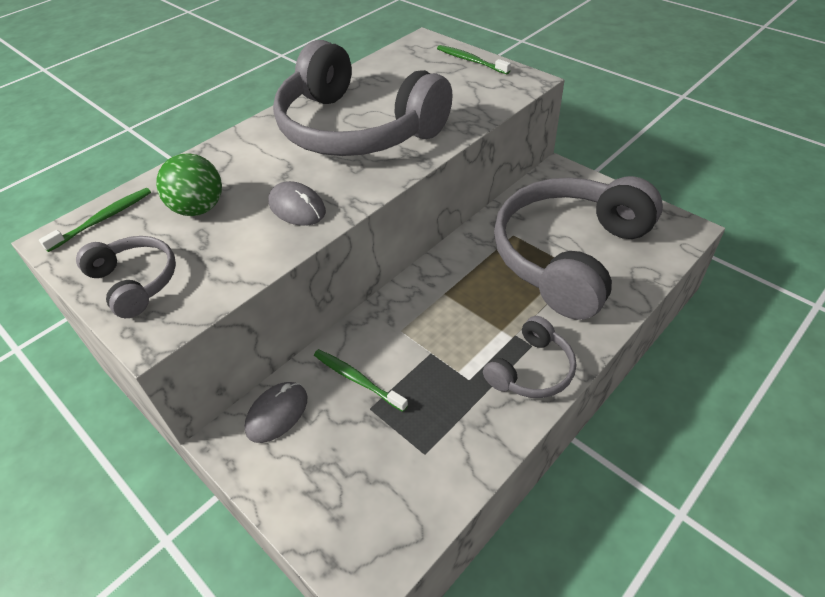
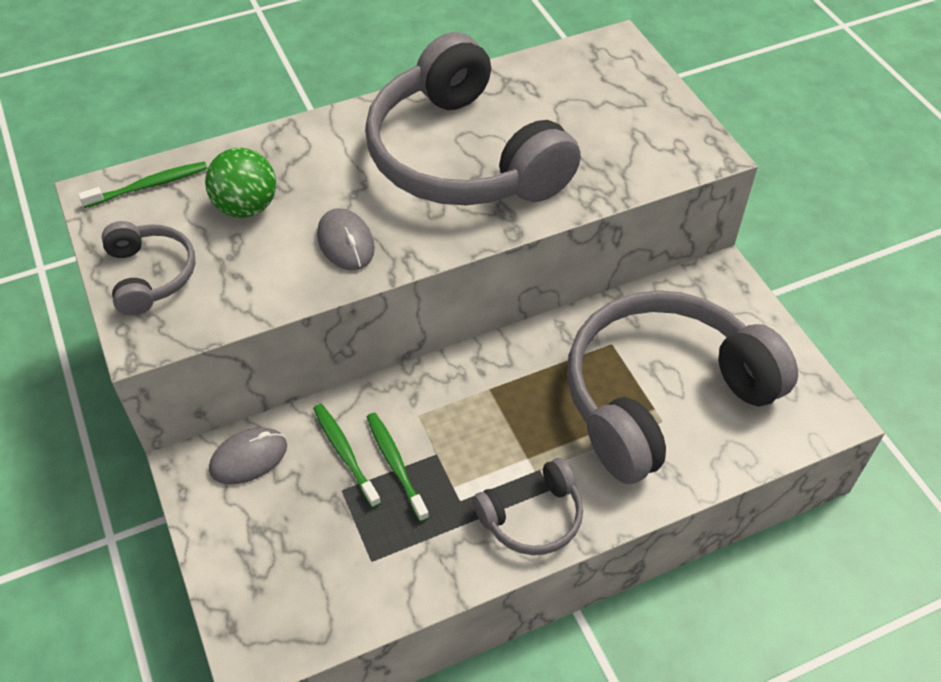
camera: 20 degrees right, 5 degrees up
(470, 60) = (657, 97): green toothbrush -> green toothbrush (395, 464)

